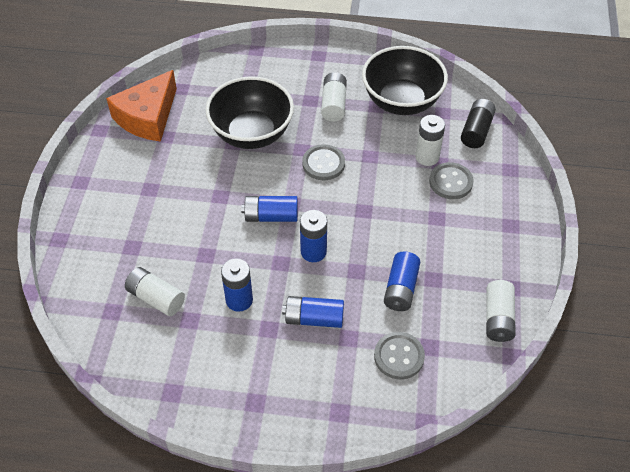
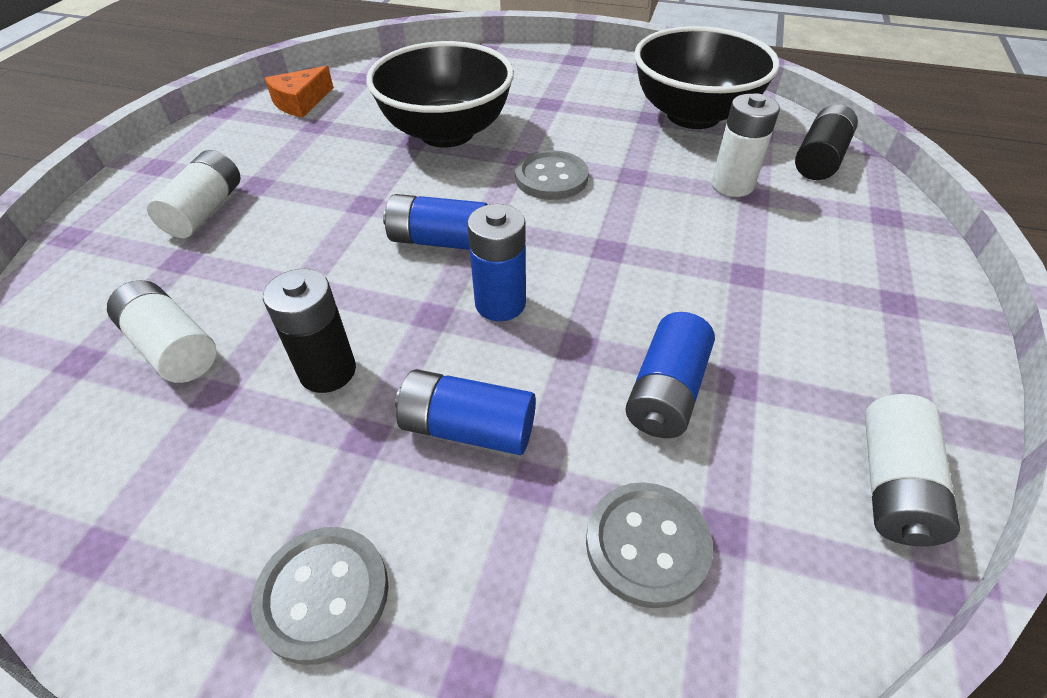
camera: 10 degrees right, 5 degrees down
(148, 117) = (301, 102): orange cheese -> orange cheese, size x0.56
(239, 300) = (328, 371): blue battery -> black battery
(333, 104) = (584, 110): white battery -> white battery (205, 210)
(450, 182) = (775, 223): grey button -> grey button (323, 594)

